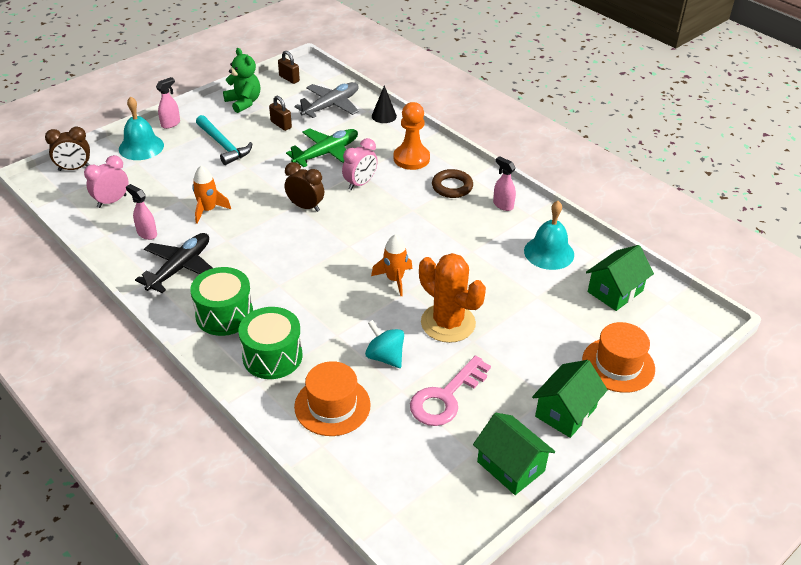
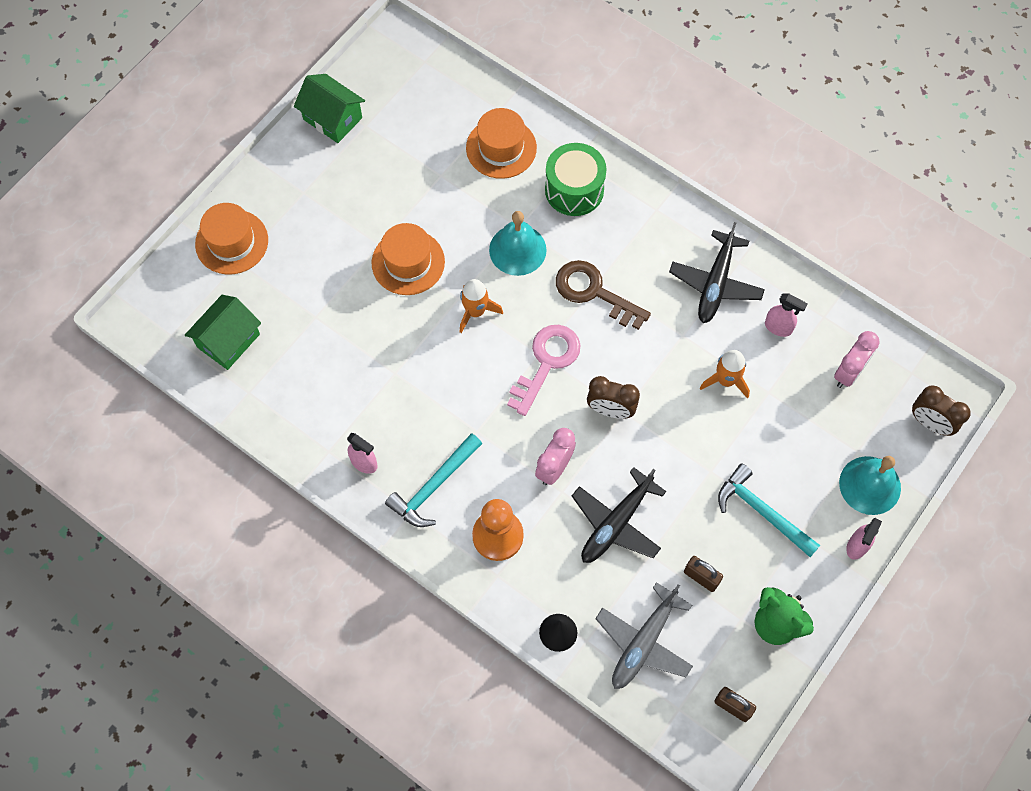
camera: 170 degrees right, 25 degrees up
(74, 168) = (930, 423): brown clock -> brown clock turned 120 degrees counterclockwise
(224, 315) = (641, 230): green drum -> none
(287, 277) = (594, 292): none -> brown key
(326, 153) = (616, 523): green plane -> black plane
(385, 357) = (464, 209): turquoise spinning top -> none
(446, 397) = (398, 175): pink key -> pink key (546, 362)
(448, 323) = (408, 262): orange cactus -> orange hat
(452, 187) = (433, 486): brown ring -> turquoise hammer
(549, 252) = (303, 388): turquoise bell -> turquoise bell (517, 249)
(565, 412) = (284, 180): green house -> none

